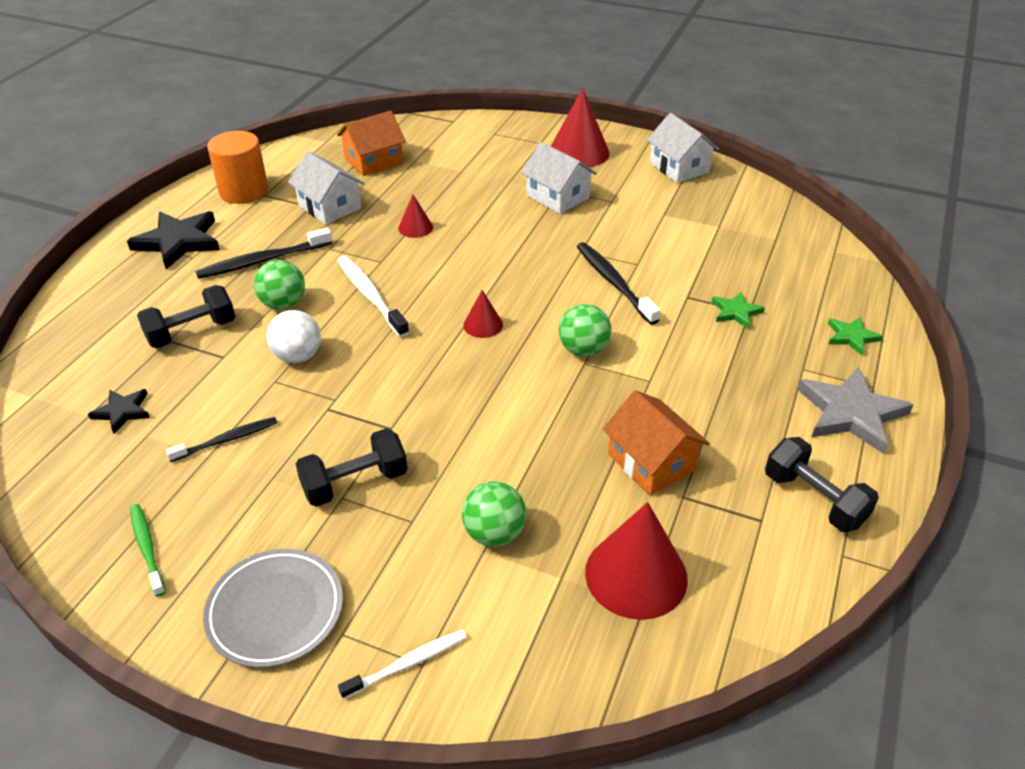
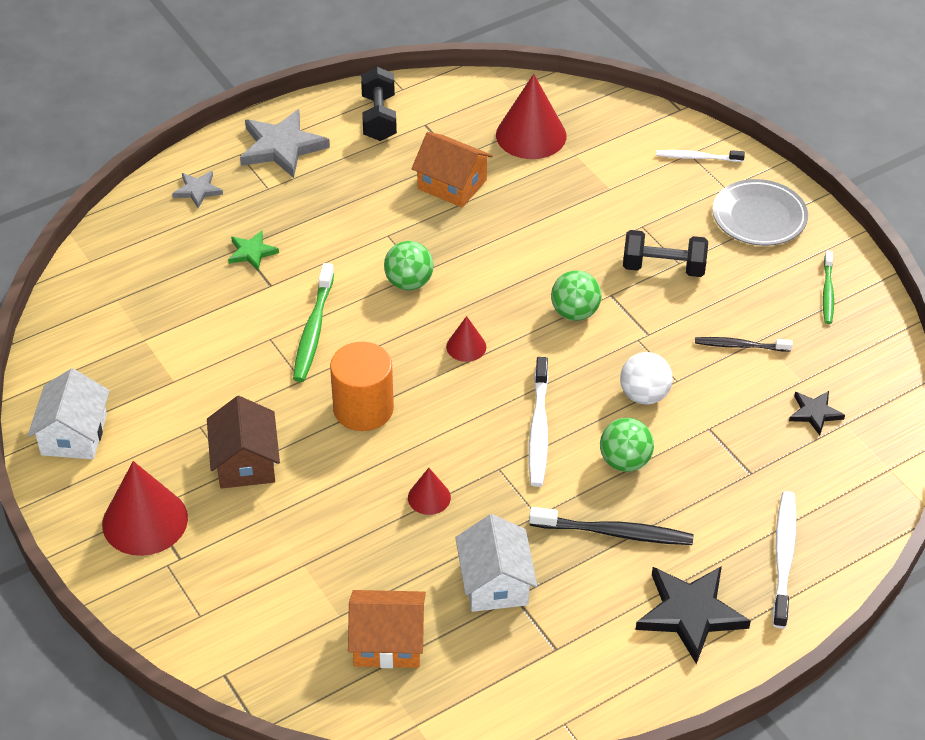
camera: 145 degrees left, 5 degrees up
(116, 297) = (783, 557): none -> white toothbrush
(192, 332) = (725, 471): black dumbbell -> none
(244, 191) = (576, 669): orange cylinder -> orange cylinder (363, 409)
(494, 533) = (595, 194): green ball -> green ball (575, 312)
(557, 196) = (245, 462): white house -> brown house
(614, 282) = (313, 330): black toothbrush -> green toothbrush
(651, 462) = (452, 184): orange house -> orange house turned 60 degrees counterclockwise
(851, 337) = (198, 190): green star -> grey star

